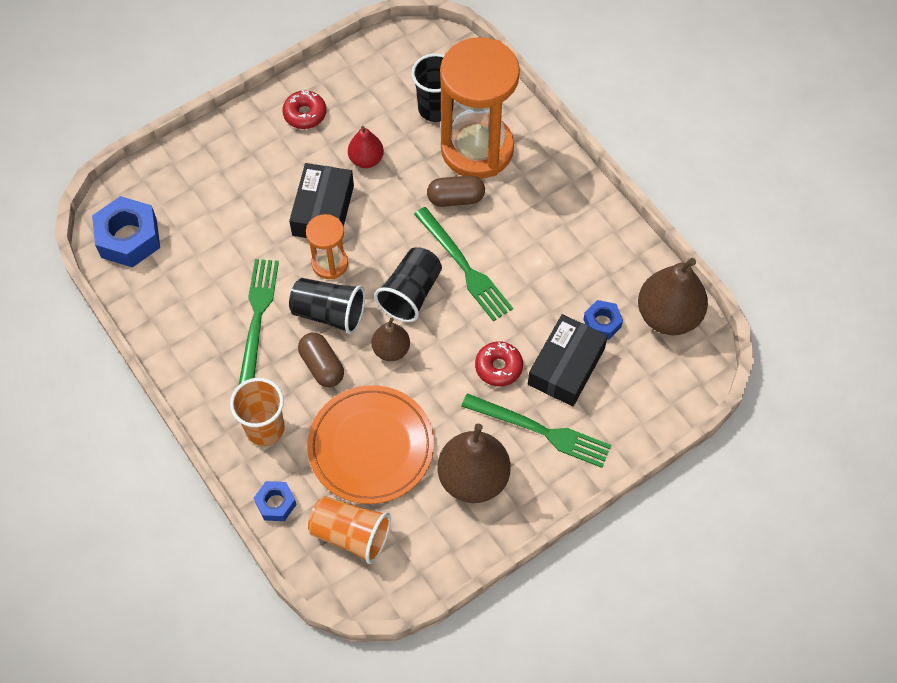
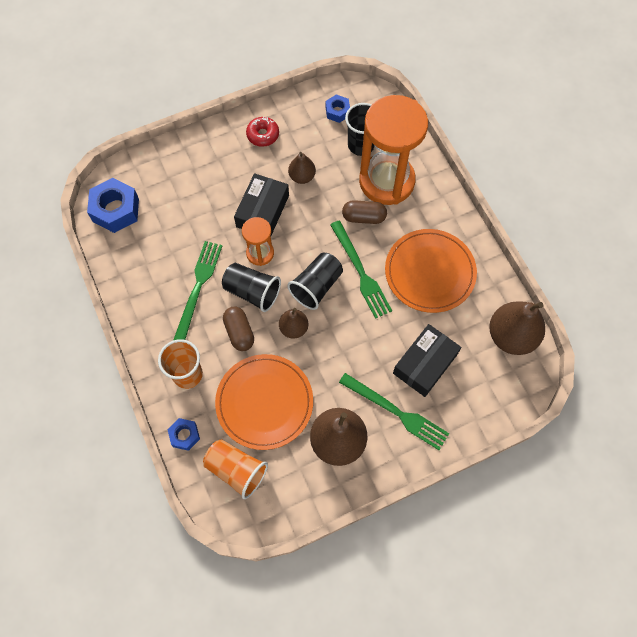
camera: 10 degrees right, 5 degrees up
(366, 159) = (302, 177): red pear -> brown pear
(498, 367) = (373, 355): red donut -> none
(552, 254) = (430, 272): none -> orange plate
(602, 323) = (458, 333): blue nut -> blue nut (337, 111)

